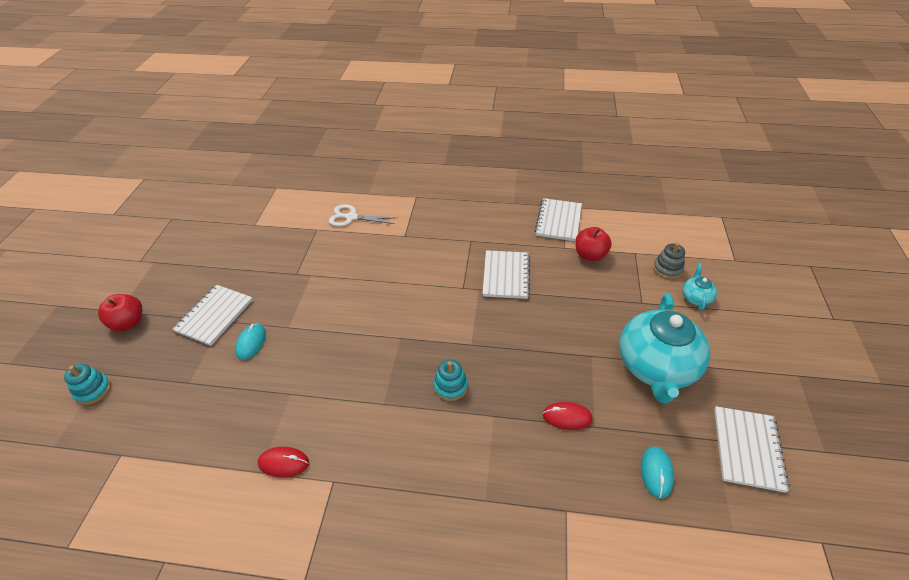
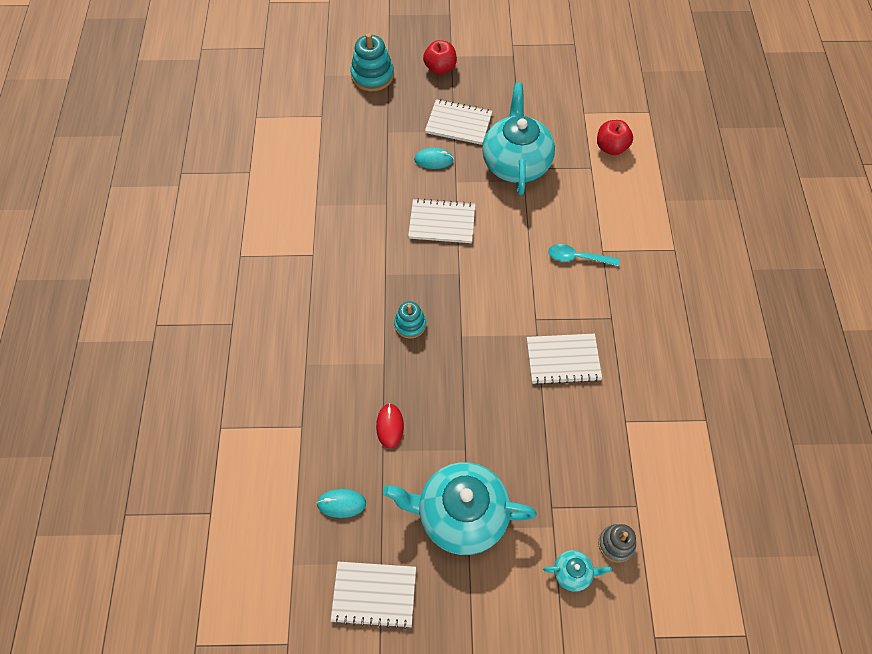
camera: 80 degrees right, 15 degrees up
(93, 390) = (372, 75): turquoise stacking toy -> turquoise stacking toy, size x1.61
(284, 463) = (324, 218): red mouse -> none
(287, 278) = (516, 163): none -> turquoise teapot
(352, 217) = (619, 194): white scissors -> none
(407, 252) = (577, 258): none -> turquoise spoon
(558, 221) = (674, 413): white notebook -> white notebook (442, 222)
(590, 255) = (619, 451): red apple -> red apple (611, 147)

